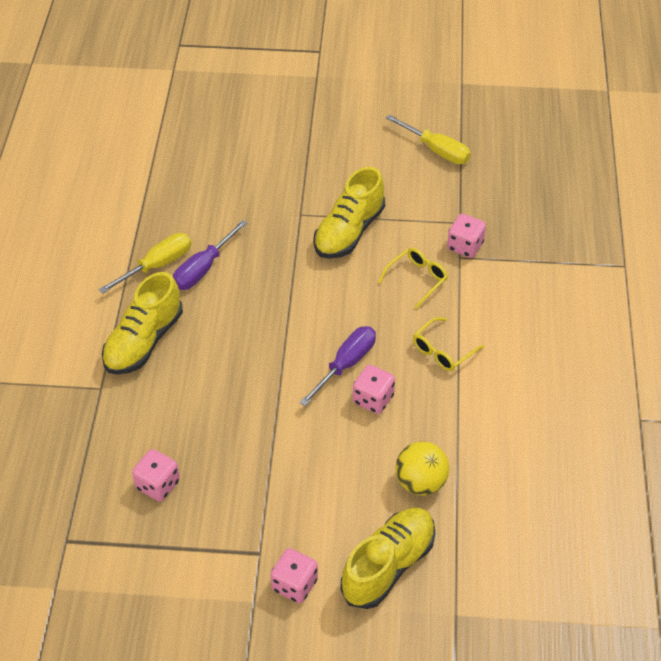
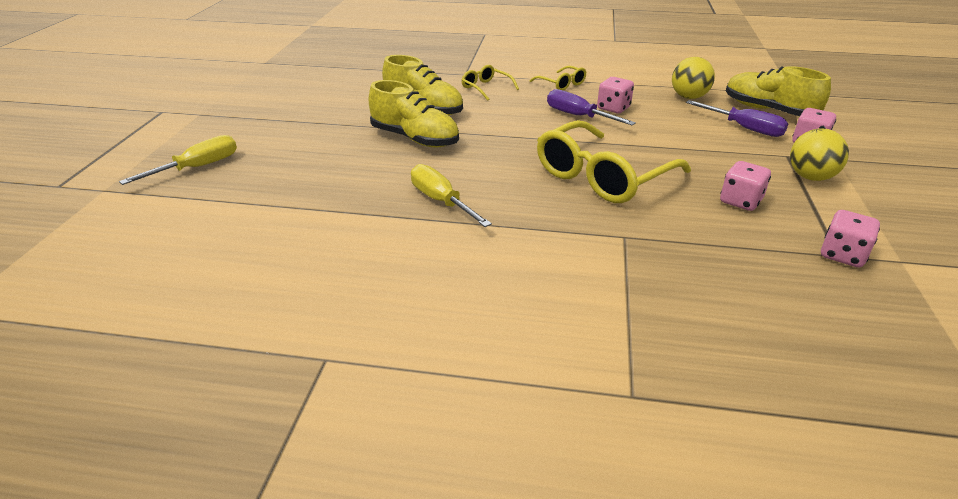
camera: 85 degrees left, 15 degrees down
(143, 341) = (554, 209): yellow shoe -> yellow shoe (415, 139)
(203, 269) = (453, 175): purple screwdriver -> purple screwdriver (744, 128)
(204, 379) = (602, 176): none -> yellow glasses
(208, 561) = (810, 177): none -> yellow ball
(437, 150) = (340, 74): yellow screwdriver -> yellow screwdriver (198, 167)
(465, 246) = (454, 72): pink dice -> pink dice (842, 255)

